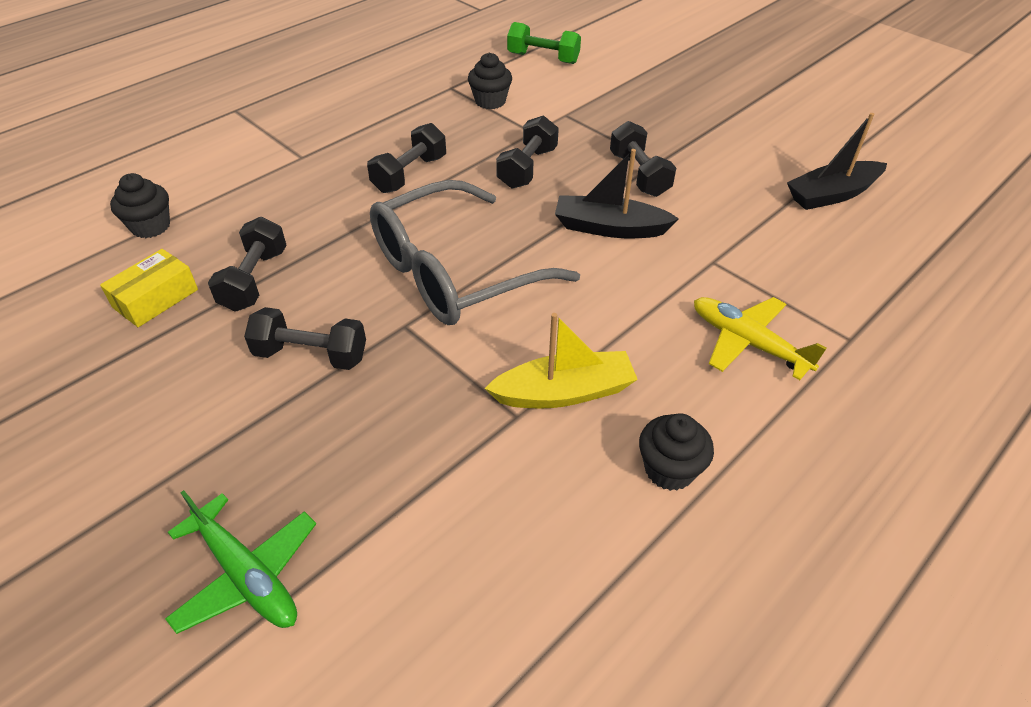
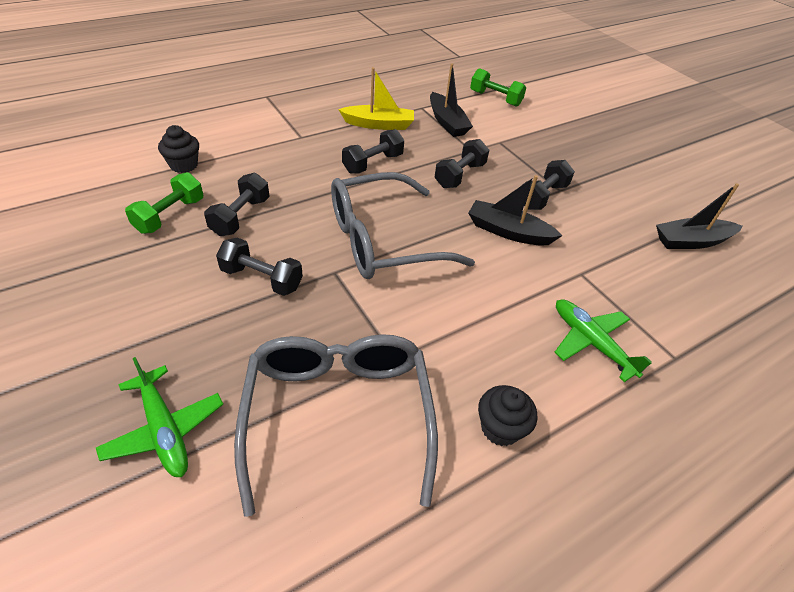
camera: 10 degrees right, 0 degrees up
(155, 298) = (170, 215): yellow box -> green dumbbell
(466, 502) = (338, 414): none -> grey glasses
(490, 101) = (447, 122): black cupcake -> black boat
(564, 392) = (437, 348): yellow boat -> yellow boat (379, 124)
(639, 175) = (542, 196): black dumbbell -> black dumbbell turned 45 degrees clockwise
(748, 343) = (591, 343): yellow plane -> green plane

